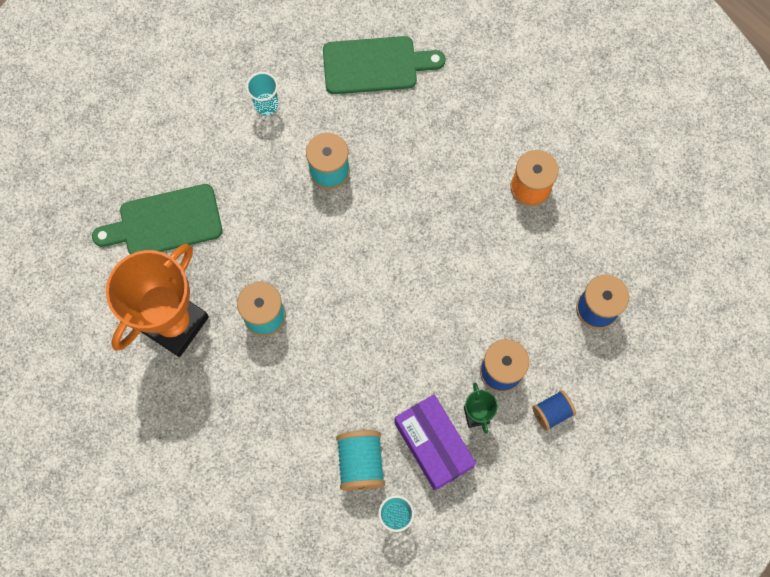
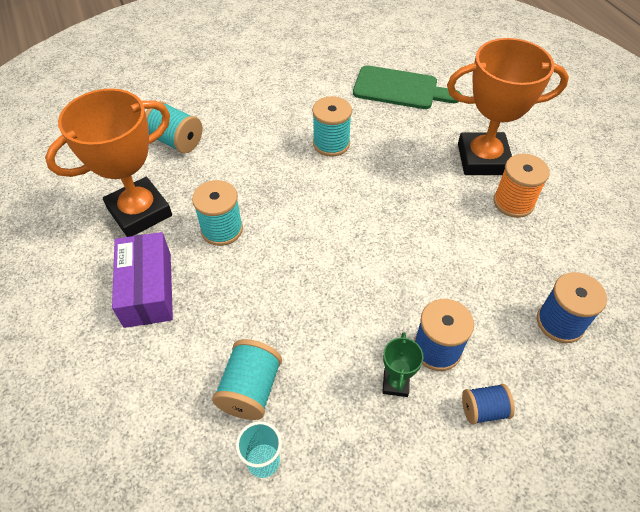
camera: 20 degrees right, 20 degrees down
(165, 222) = (176, 141): green cutting board -> turquoise spool
(266, 105) = (299, 91): turquoise cup -> none
(433, 445) = (336, 398): purple box -> purple box (148, 289)
(489, 140) = (483, 159): none -> orange trophy

